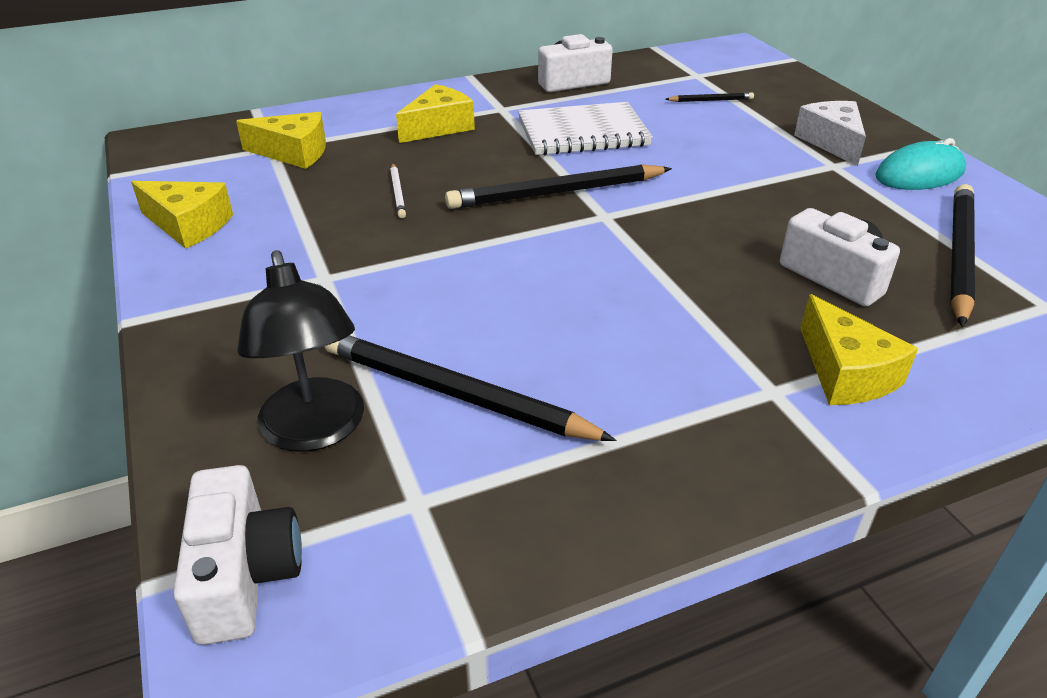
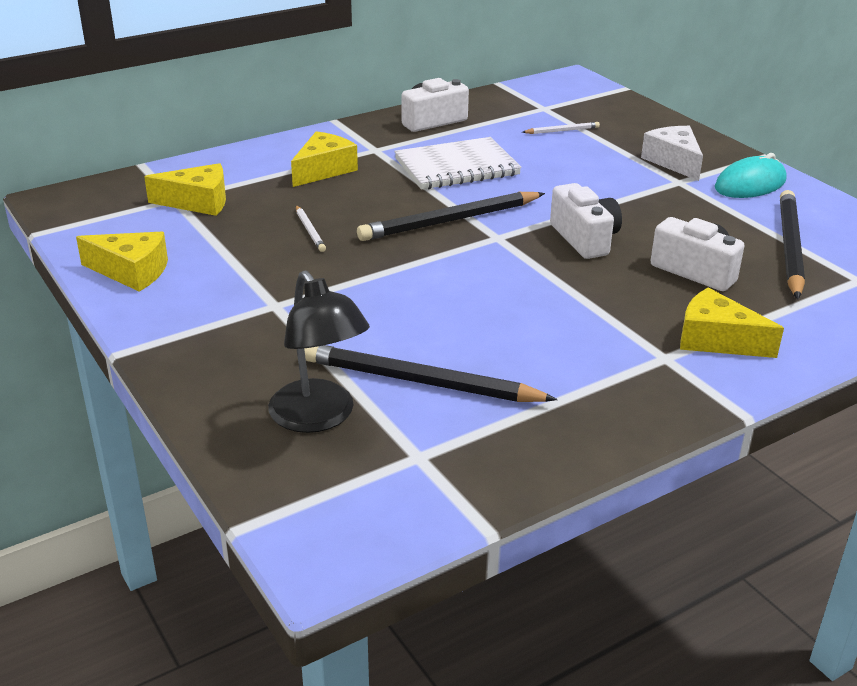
camera: 10 degrees left, 5 degrees down
(245, 575) = (308, 514): white camera -> white camera (584, 239)
(711, 100) = (562, 131): black pencil -> white pencil
(845, 373) = (716, 340): yellow cheese -> yellow cheese turned 150 degrees clockwise

